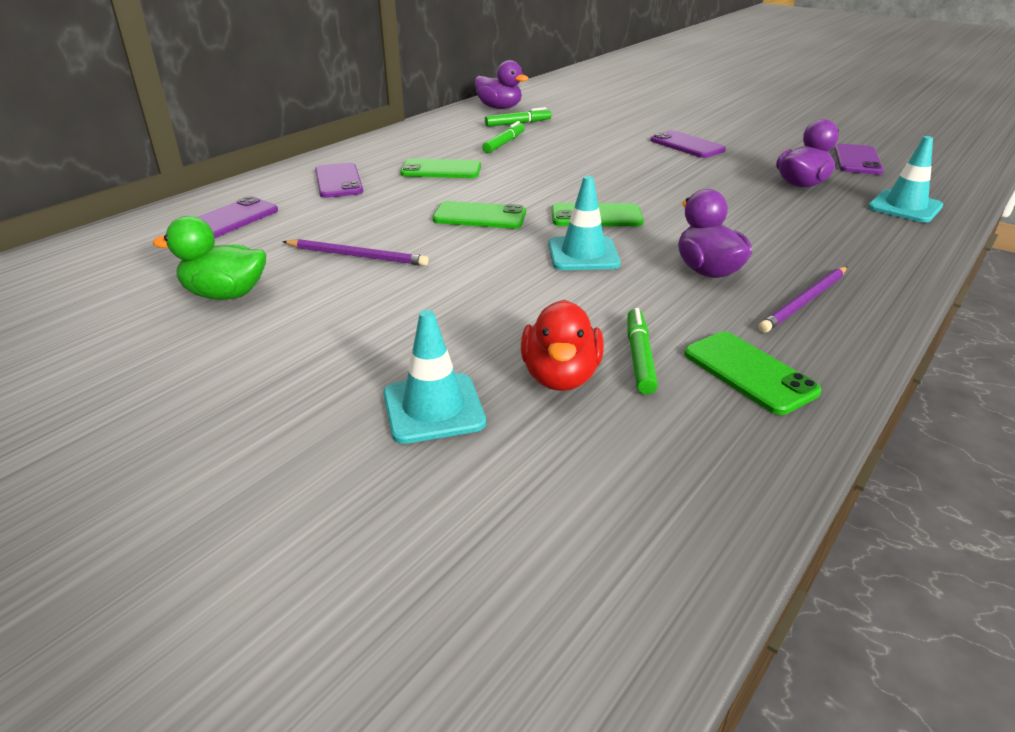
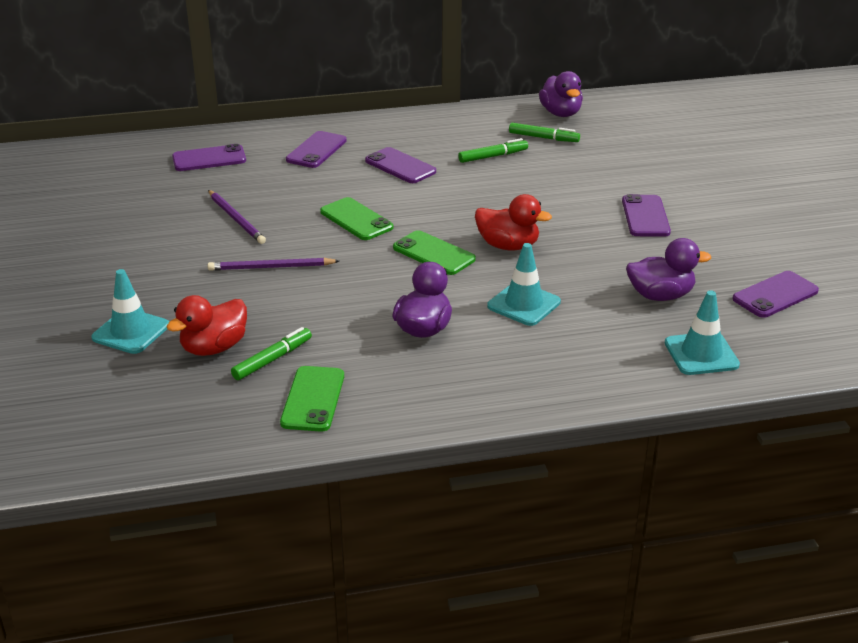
camera: 40 degrees right, 0 degrees up
(225, 294) = (135, 216): green duck -> none
(441, 170) = (400, 166): green phone -> purple phone
(583, 254) = (368, 279): turquoise traffic cone -> turquoise traffic cone (523, 304)
(639, 192) = (508, 246): none -> red duck
(804, 302) = (440, 380): purple pencil -> purple pencil (271, 267)

